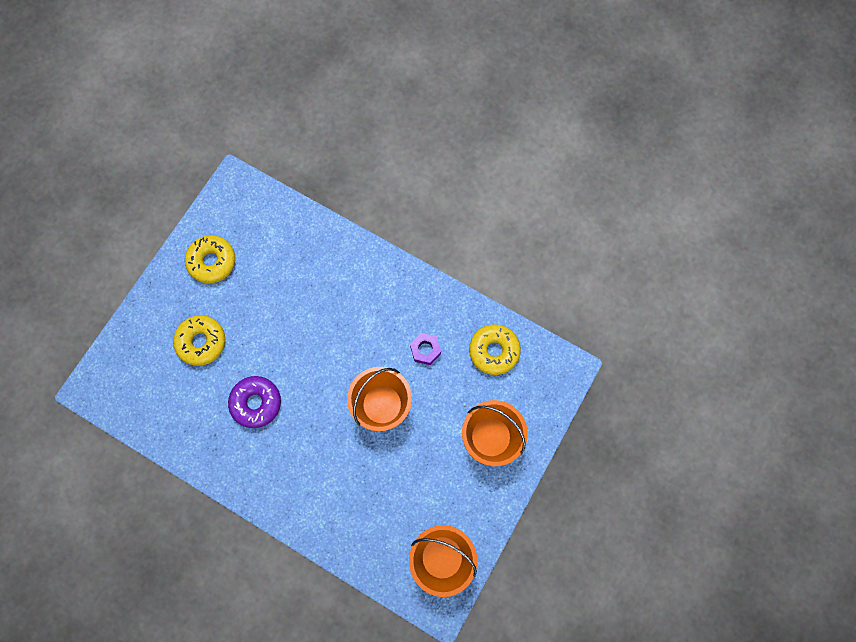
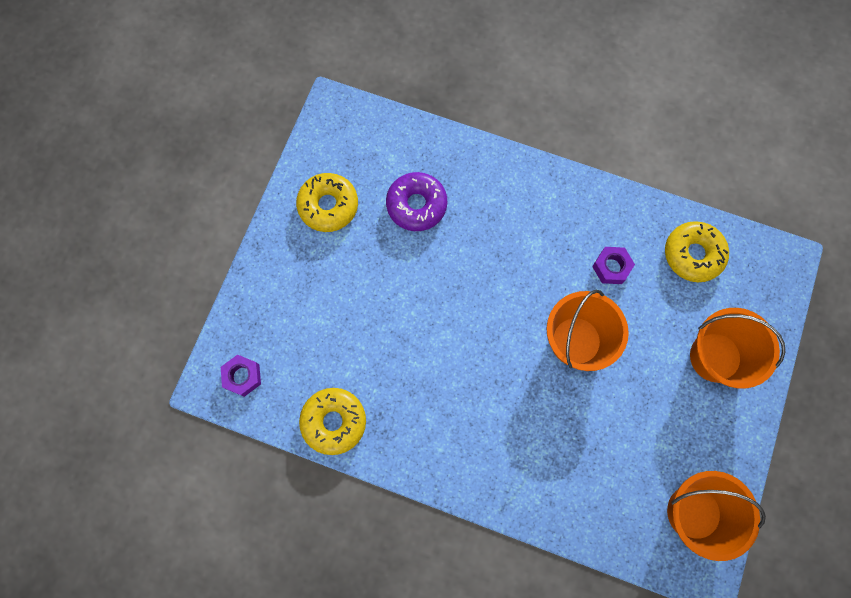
camera: 10 degrees left, 0 degrees up
(115, 386) = (242, 376): none -> purple nut
(201, 342) = (337, 304): yellow donut -> yellow donut (334, 422)
(256, 403) = (422, 366): purple donut -> purple donut (416, 205)

